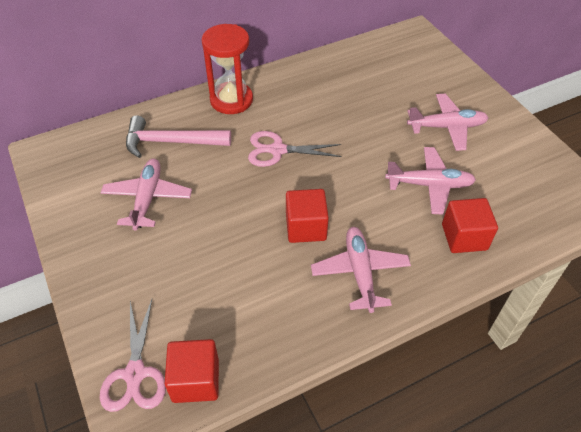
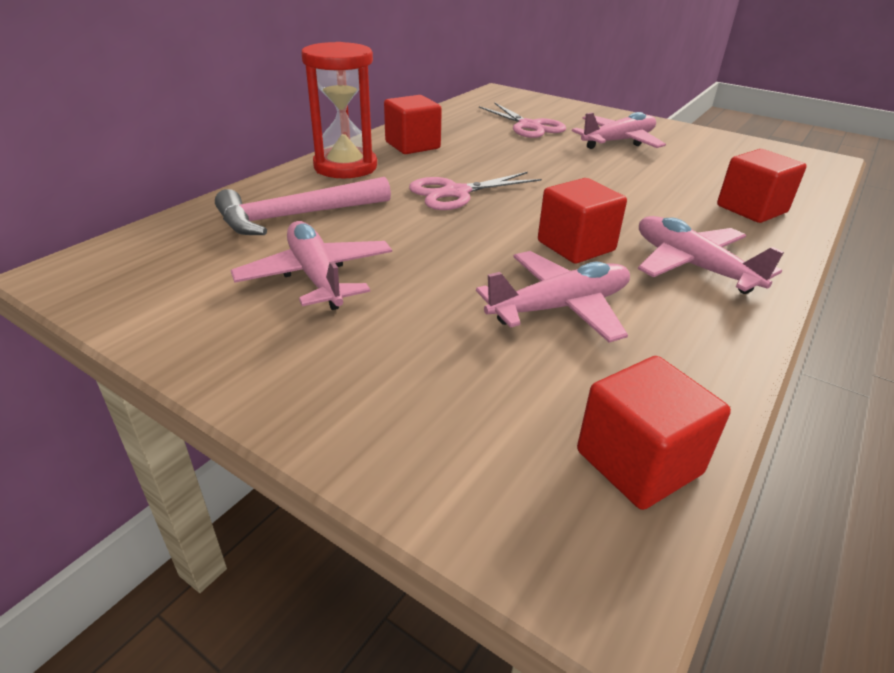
camera: 30 degrees left, 15 degrees down
(135, 374) = (528, 500): pink scissors -> pink scissors (529, 126)
(291, 88) = (412, 145): none -> red cube
(429, 185) = (661, 181): pink plane -> pink plane (559, 307)

